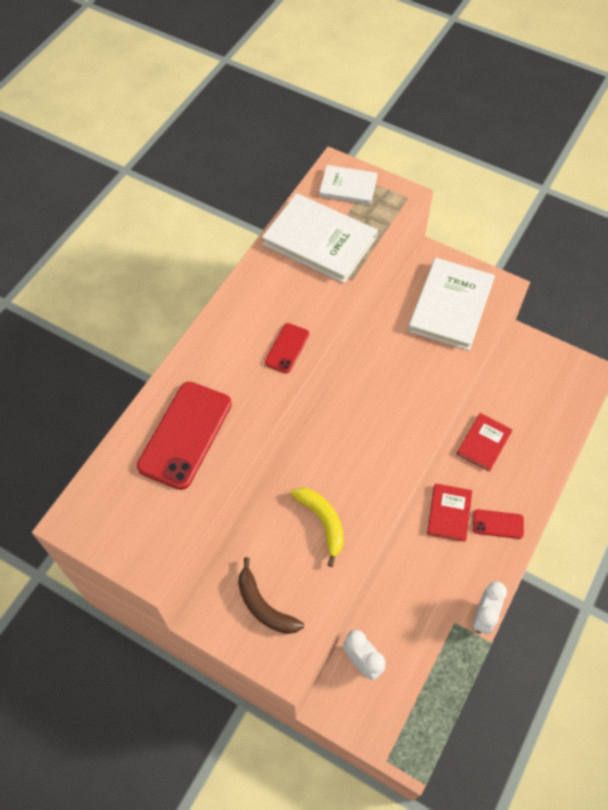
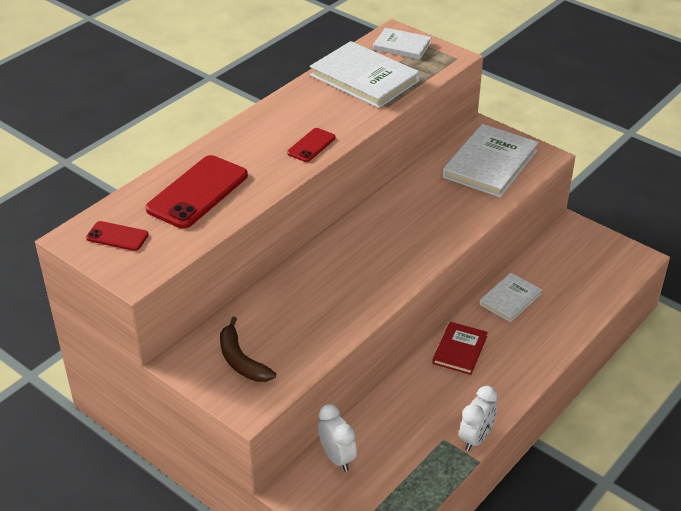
camera: 10 degrees right, 20 degrees down
(322, 522) = (318, 305): yellow banana -> none
(484, 443) = (510, 299): red book -> white book
(498, 524) = (509, 365): red phone -> red phone (117, 236)

